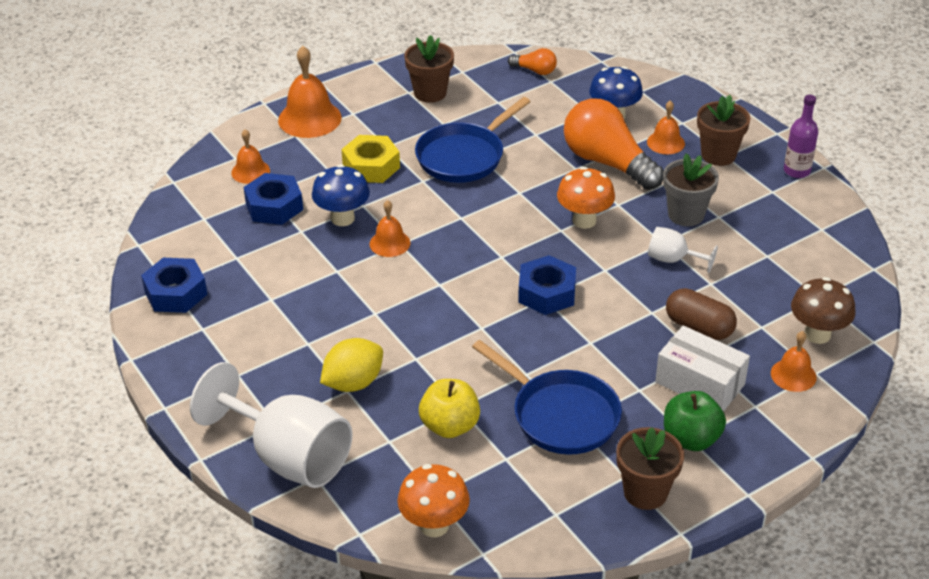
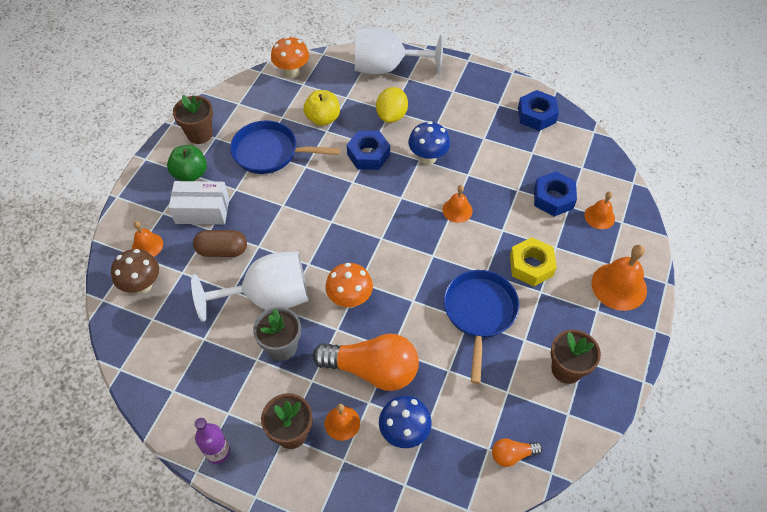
camera: 145 degrees right, 15 degrees up
(342, 218) = (504, 212): blue mushroom -> blue mushroom (428, 158)
(546, 293) = (332, 225): blue nut -> blue nut (368, 155)
(673, 260) = (268, 297): white goblet -> white goblet, size x2.11

